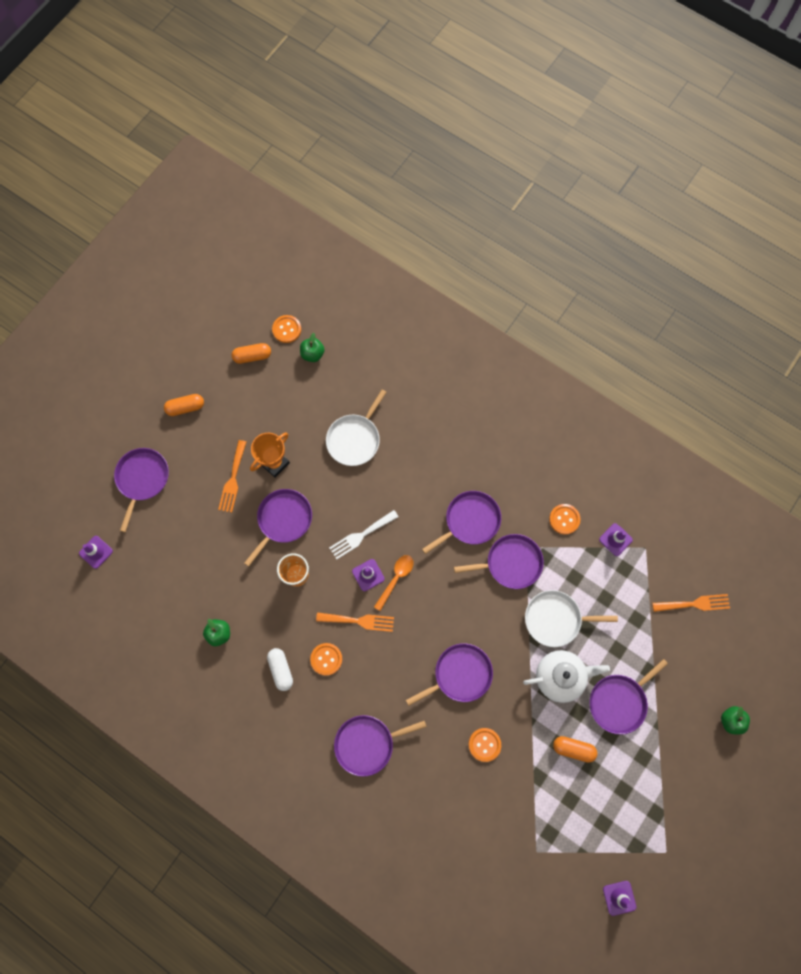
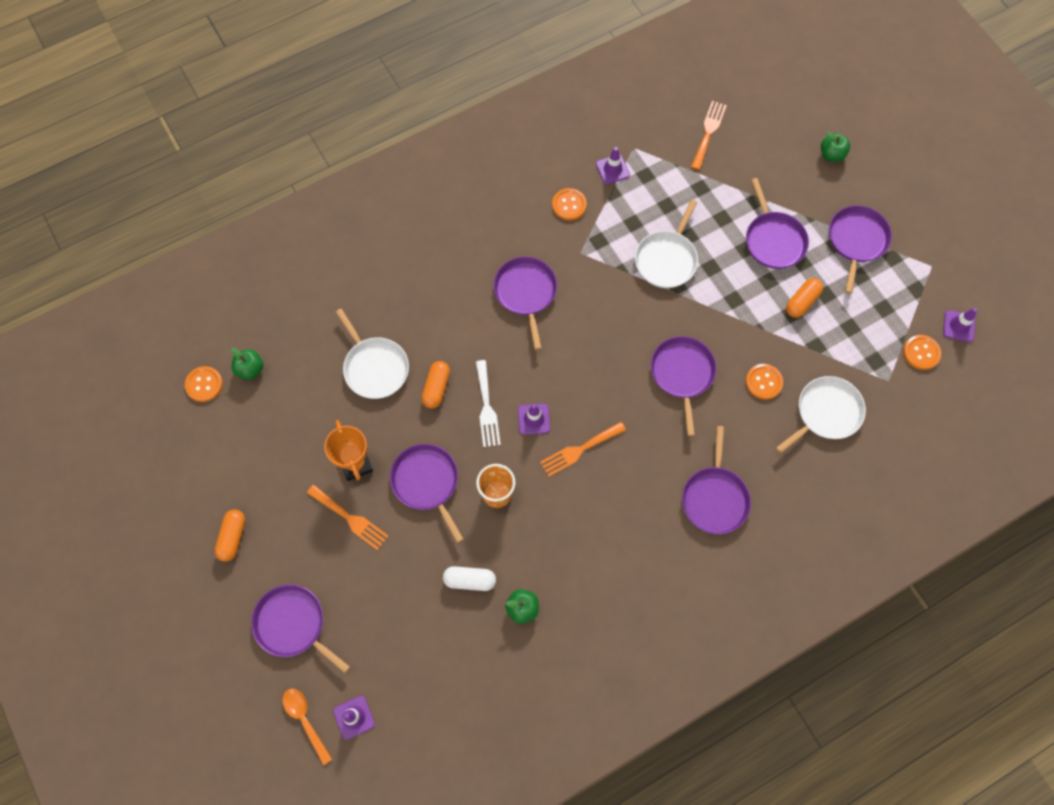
camera: 65 degrees left, 5 degrees down
(252, 356) = (214, 435): orange capsule -> orange capsule (436, 388)
(281, 670) = (595, 556): white capsule -> white capsule (470, 580)
(326, 659) = (605, 502): orange button -> orange button (921, 353)
(359, 621) = (579, 450): orange fork -> orange fork turned 150 degrees counterclockwise
(396, 579) = (552, 393): orange spoon -> orange spoon (305, 720)
(482, 808) = (826, 413): none -> white pan
(510, 563) = (589, 274): purple pan -> purple pan (856, 241)
(560, 676) = (726, 281): white teapot -> none

